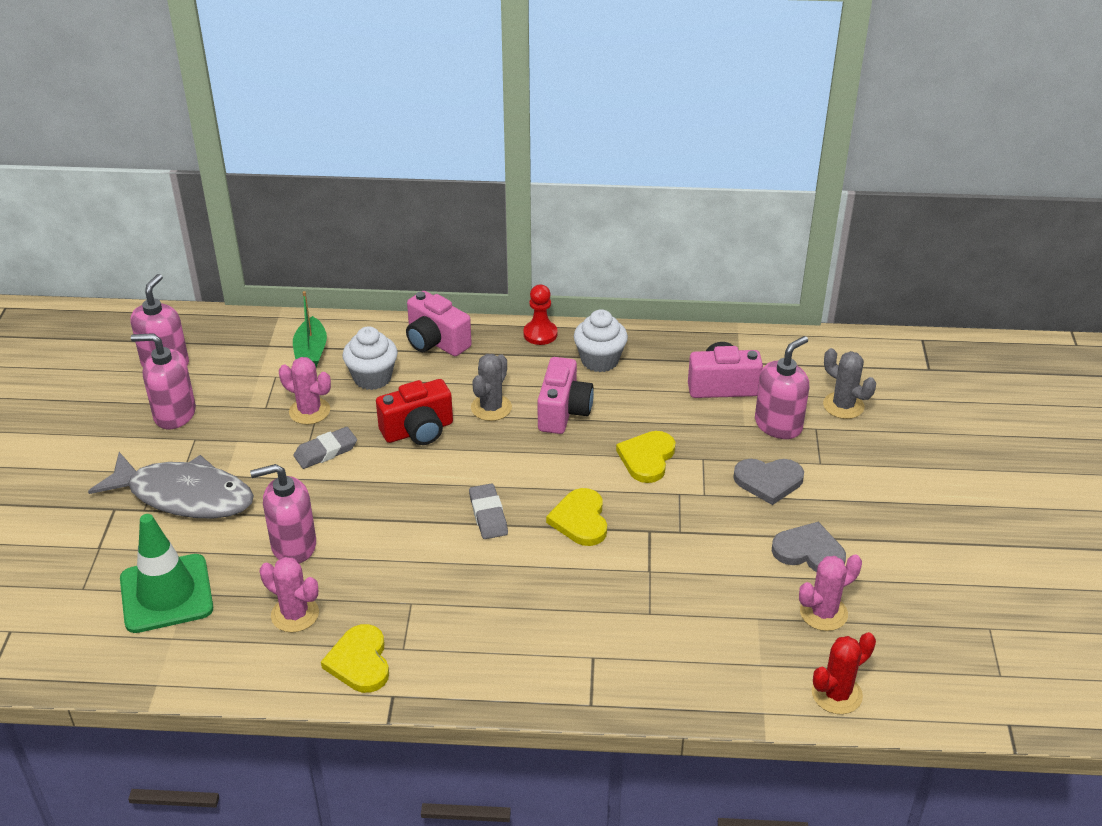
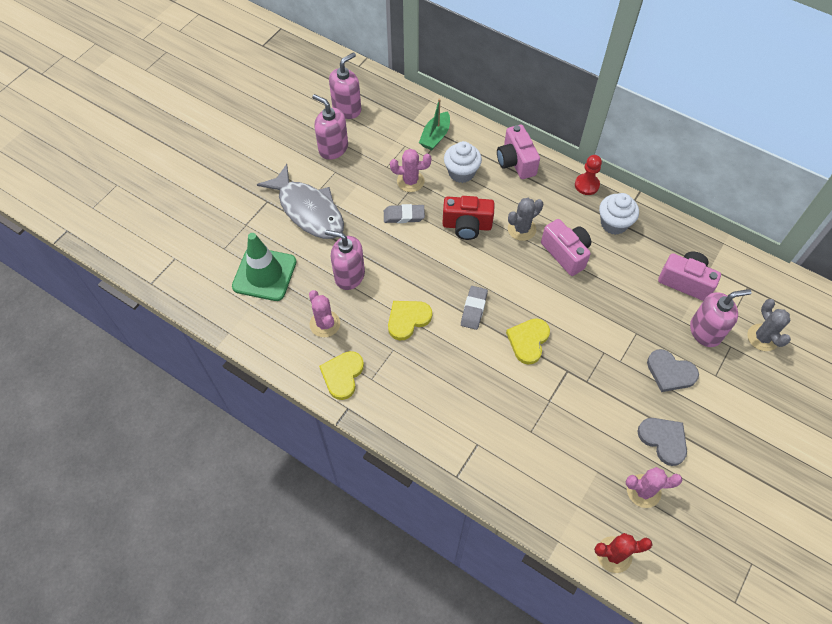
camera: 30 degrees right, 20 degrees up
(309, 411) = (410, 181): pink cactus -> pink cactus turned 60 degrees counterclockwise
(563, 412) = (566, 253): pink camera -> pink camera turned 75 degrees counterclockwise
(647, 458) = (599, 315): yellow heart -> yellow heart (408, 319)

